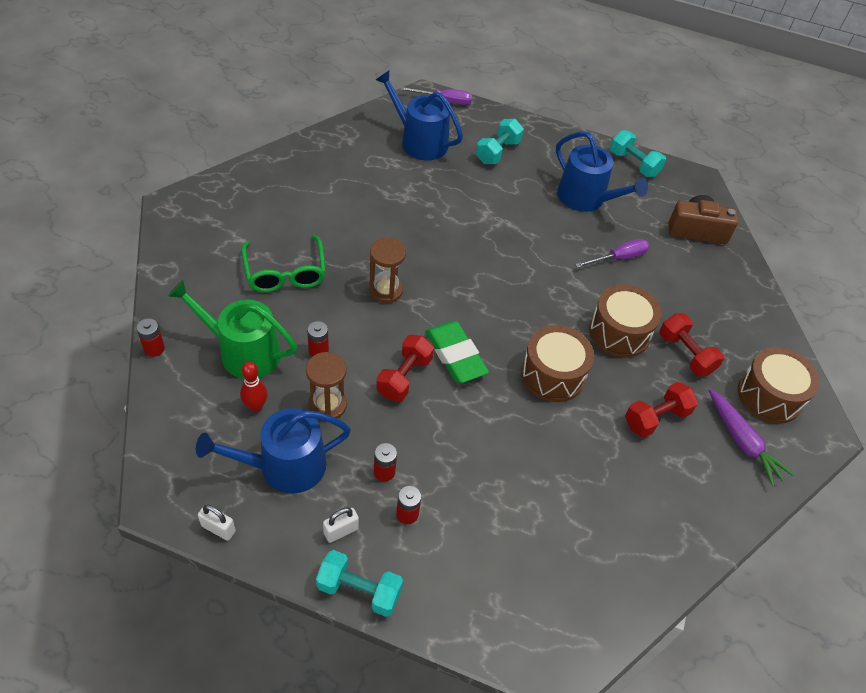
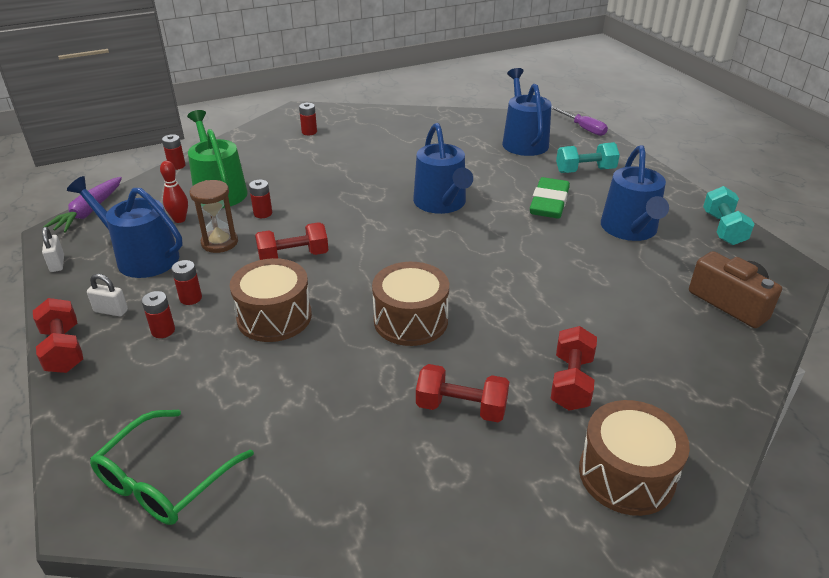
camera: 50 degrees right, 15 degrees down
(224, 229) = (309, 132): none -> red battery
(285, 273) = (310, 167): green glasses -> green glasses (164, 480)
(359, 590) = (63, 349): turquoise dumbbell -> red dumbbell
(385, 290) = (361, 206): brown hourglass -> none
(441, 249) = (442, 203): none -> blue watering can
(455, 355) = (351, 265): green eraser -> green eraser (549, 203)
(619, 258) = (603, 281): purple screwdriver -> none
(619, 332) = (521, 328): brown drum -> brown drum (274, 317)
(742, 441) = (531, 488): purple carrot -> purple carrot (89, 211)

